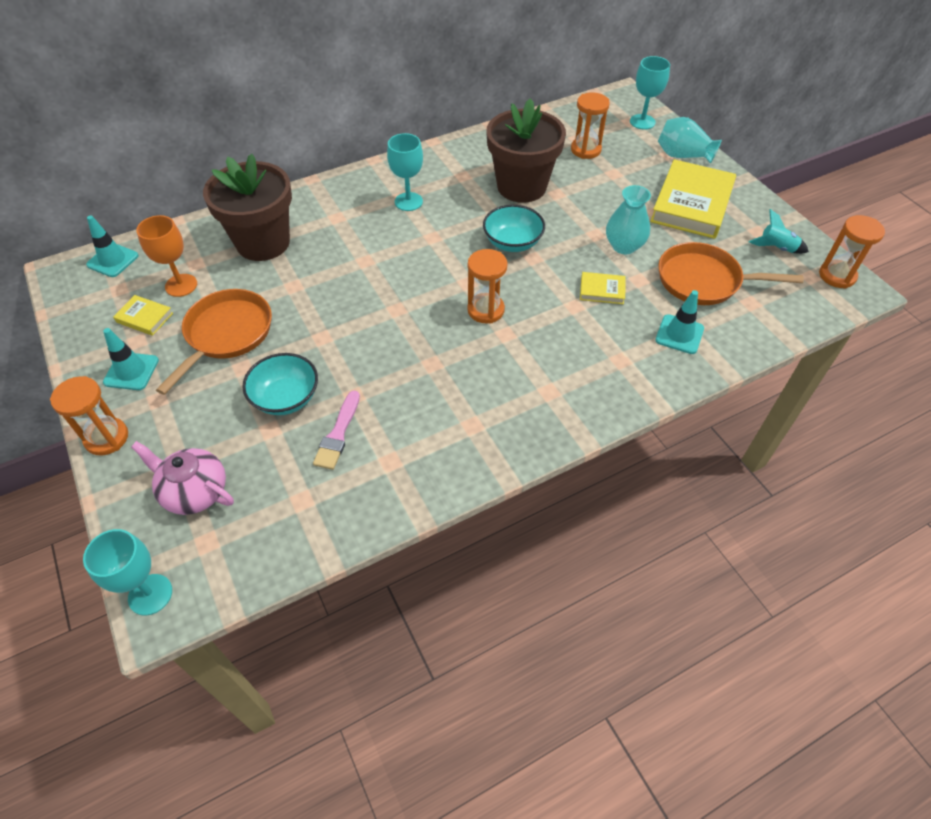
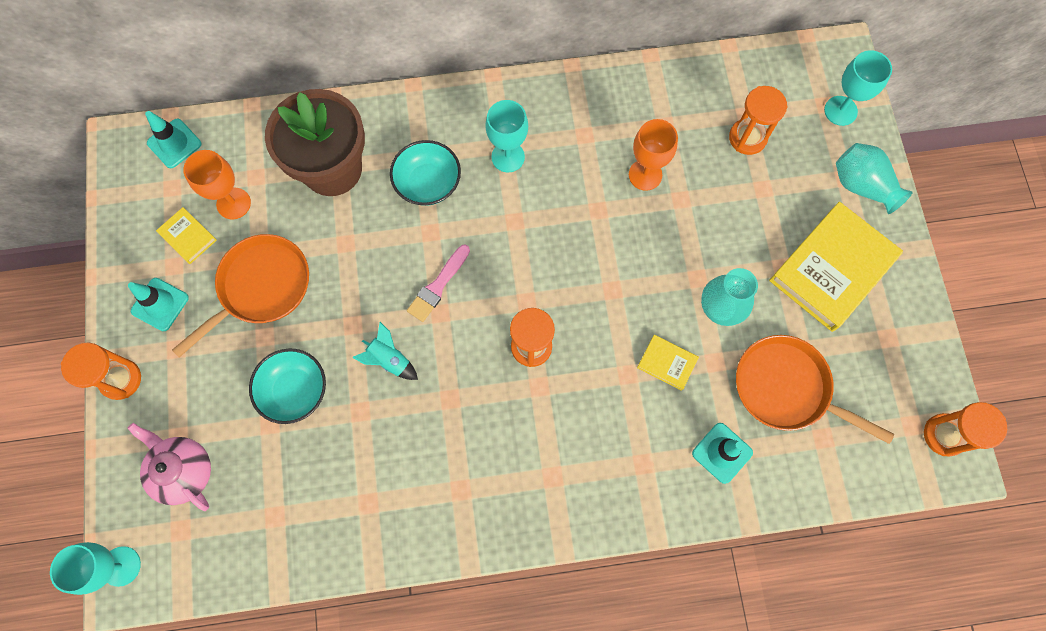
camera: 20 degrees right, 20 degrees up
(338, 434) = (330, 453): pink brush -> pink brush (438, 286)
(512, 242) = (599, 259): turquoise bowl -> turquoise bowl (428, 183)
(521, 187) = (645, 175): brown flower pot -> orange goblet
(776, 248) = (896, 370): turquoise rocket -> turquoise rocket (389, 360)

